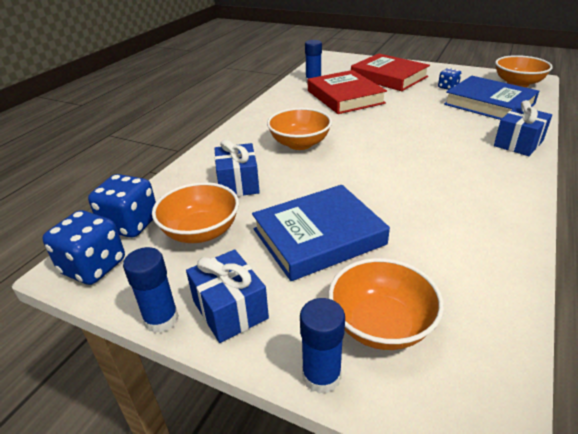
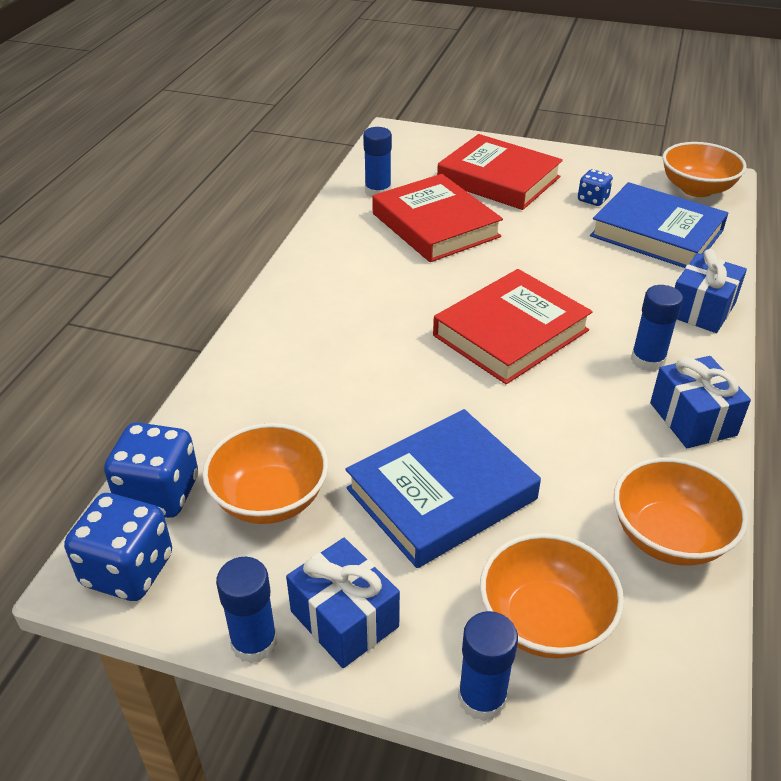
camera: 10 degrees left, 5 degrees up
(238, 183) = (304, 408): blue gift -> blue gift (693, 419)
(300, 144) = (381, 326): orange bowl -> orange bowl (669, 536)
(383, 150) = (510, 333): none -> red book
(477, 169) = (647, 360): none -> blue glue stick

